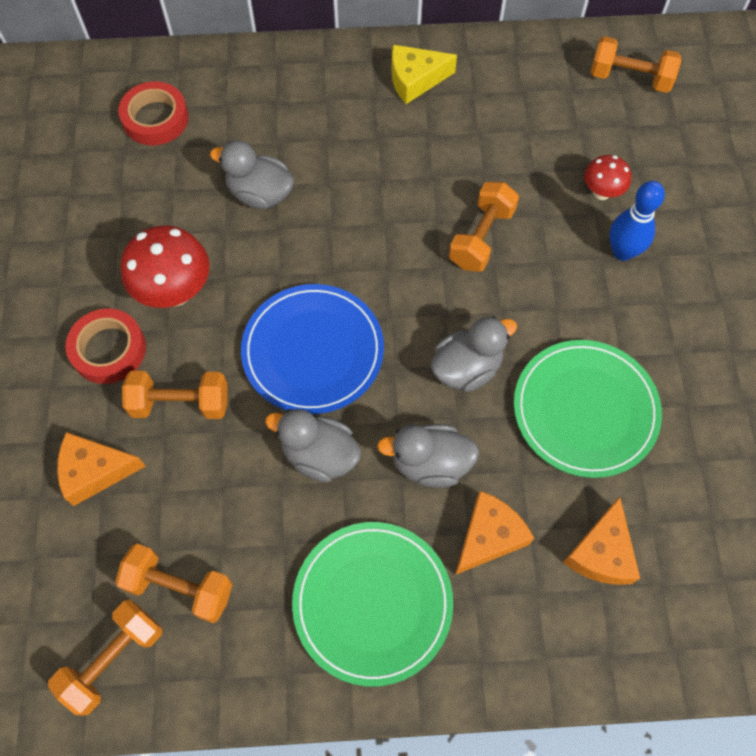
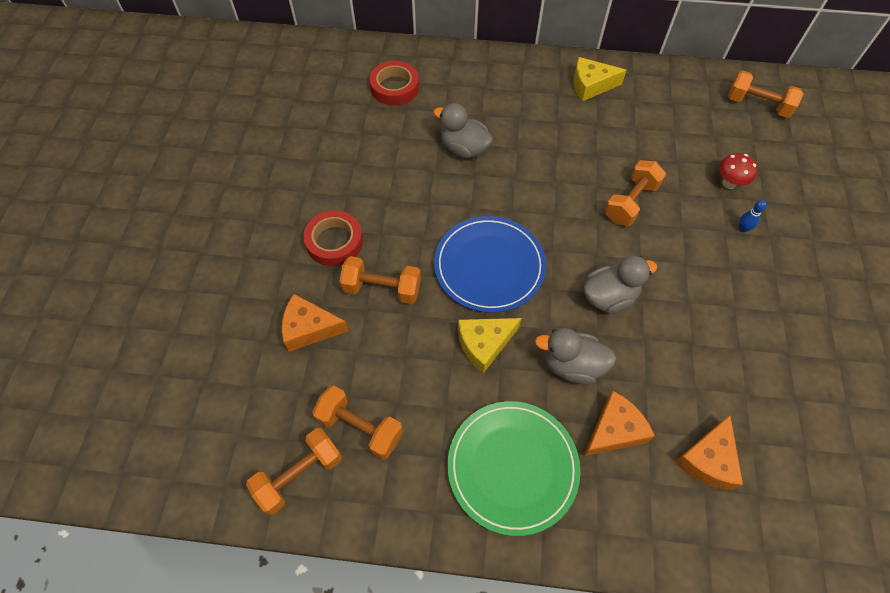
camera: 10 degrees right, 5 degrees down
(175, 292) = (390, 208): red mushroom -> none
(319, 455) = (484, 344): grey duck -> yellow cheese
(585, 410) = (703, 344): green plate -> none
(622, 252) = (742, 229): blue bowling pin -> blue bowling pin, size x0.51

